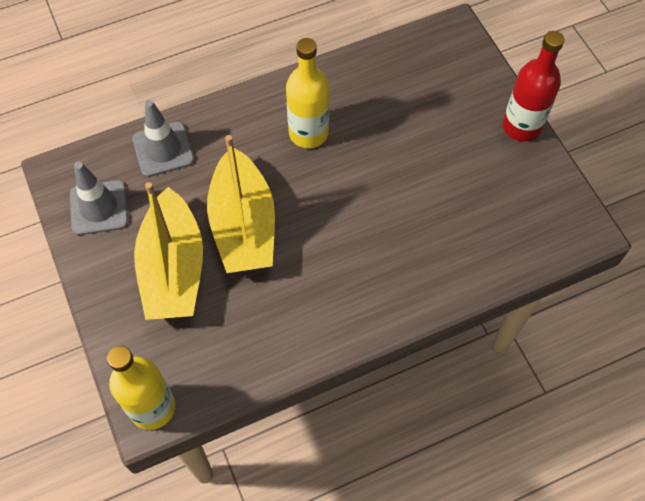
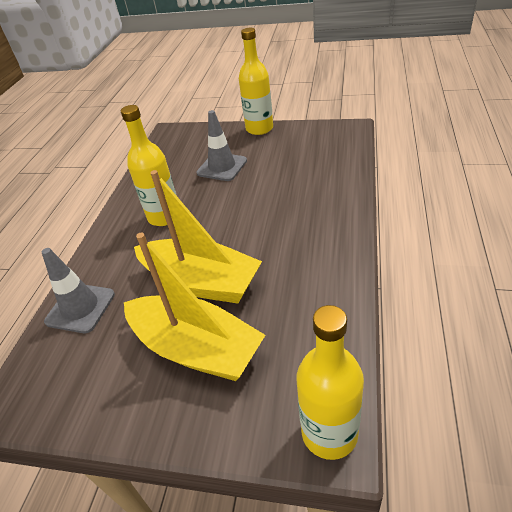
camera: 50 degrees left, 20 degrees down
(99, 208) = (80, 384): grey traffic cone -> grey traffic cone (222, 167)
(521, 126) = (259, 129): red bottle -> yellow bottle

